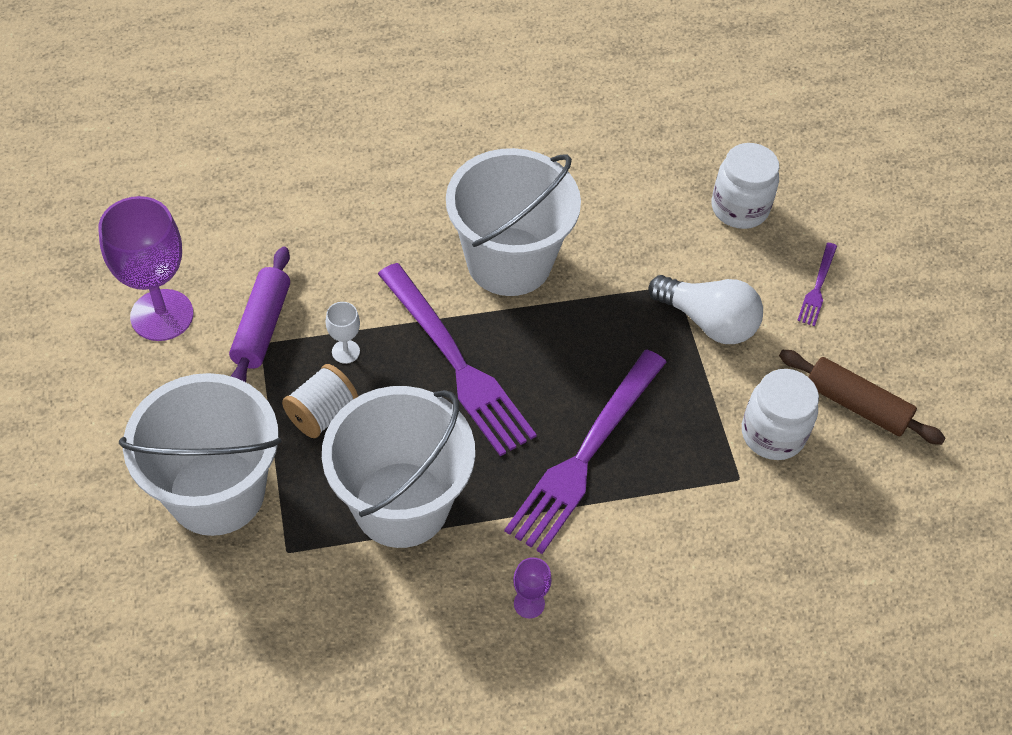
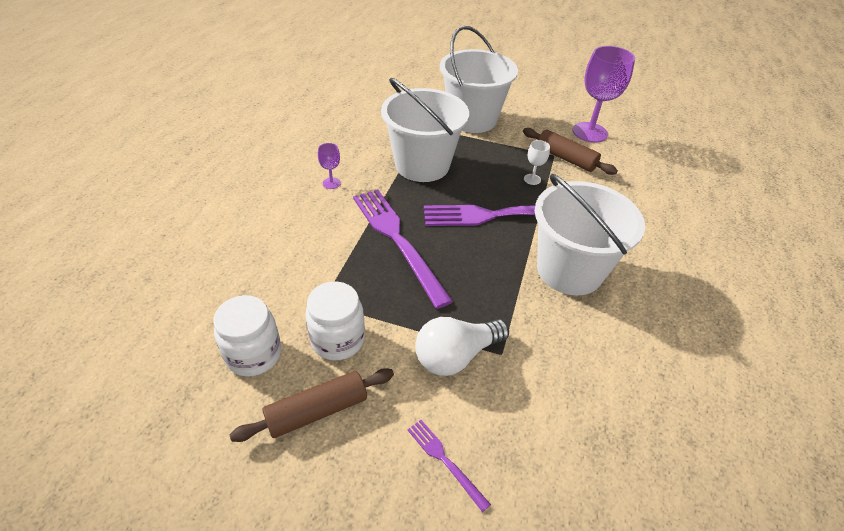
camera: 120 degrees right, 10 degrees down
(262, 327) = (565, 158): purple rolling pin -> brown rolling pin
(322, 414) = (495, 159): white spool -> none
(739, 208) = (566, 451): white jar -> white jar (253, 354)

